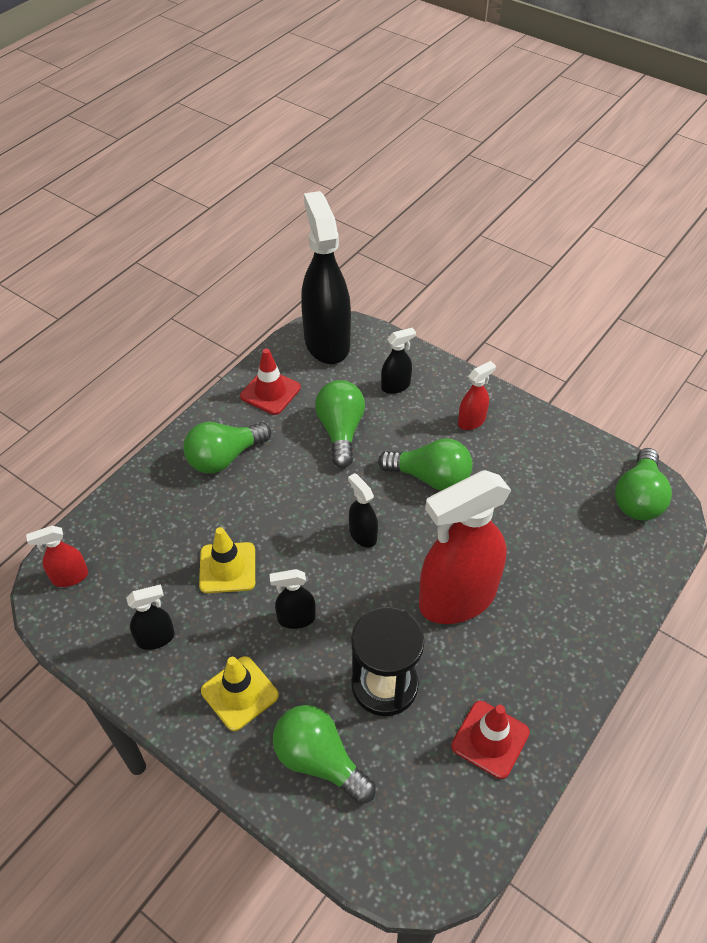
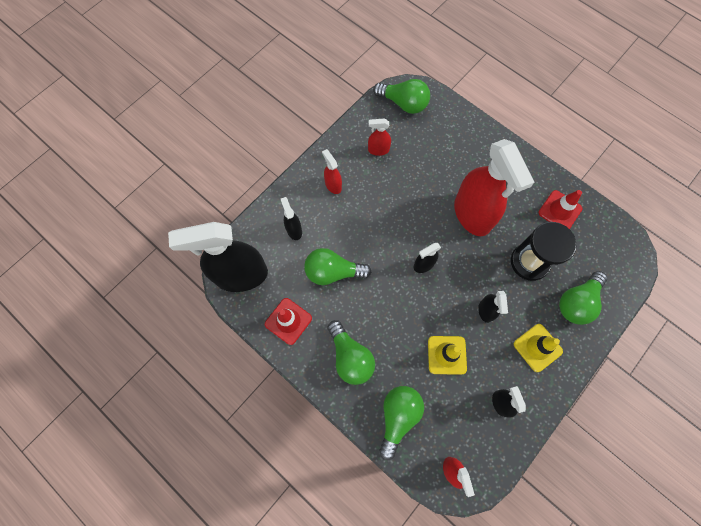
camera: 85 degrees left, 20 degrees up
(430, 477) = (379, 217): green light bulb -> green light bulb (398, 417)
(543, 470) = (378, 150): none -> red spray bottle

